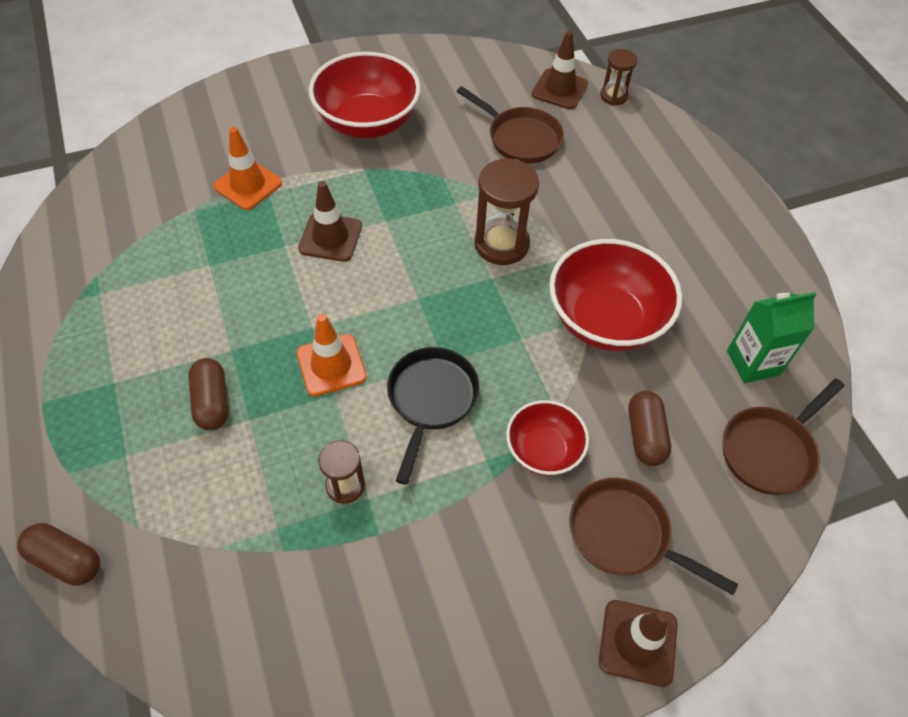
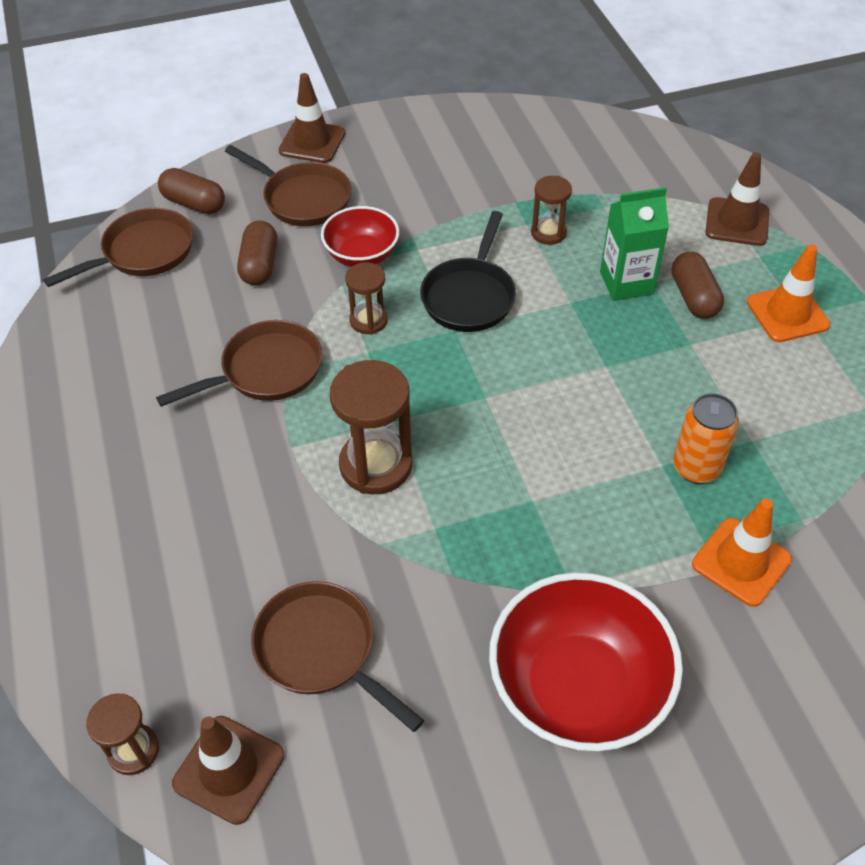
camera: 175 degrees left, 5 degrees down
(66, 560) = (774, 190): brown capsule -> brown capsule (194, 203)
(259, 245) = (696, 467): none -> orange can
(330, 237) = (604, 477): brown traffic cone -> brown traffic cone (737, 222)
(331, 365) = (577, 328): orange traffic cone -> orange traffic cone (787, 314)
(525, 371) = (368, 320): none -> brown hourglass
(606, 320) = (266, 371): red bowl -> brown pan
(753, 362) = (118, 326): green carton -> green carton (626, 283)

